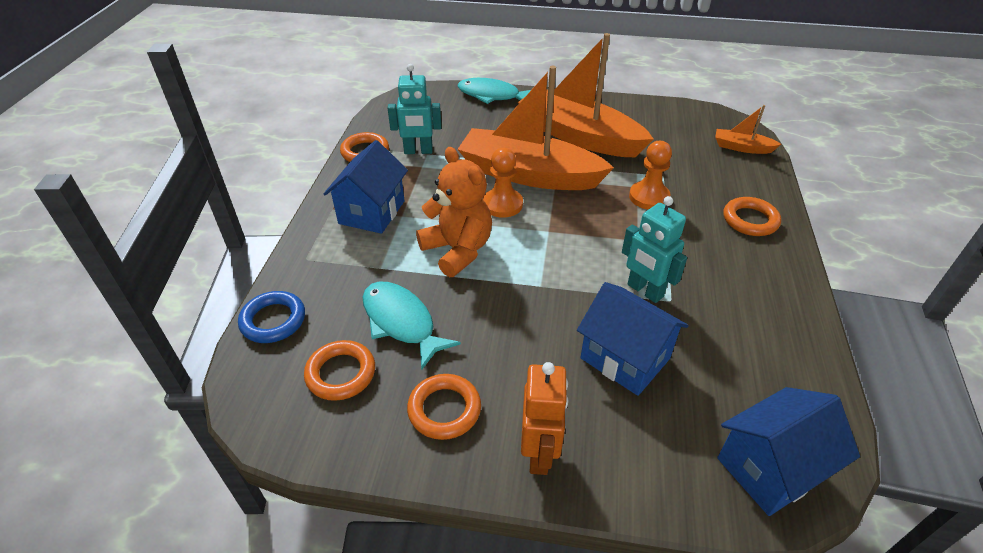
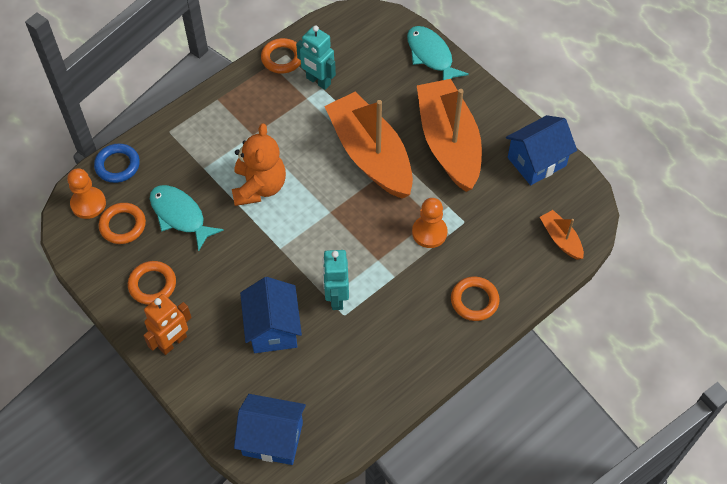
camera: 40 degrees right, 15 degrees up
(372, 212) = (237, 119): blue house -> blue house (536, 161)
(401, 322) = (180, 215): turquoise fish -> turquoise fish turned 45 degrees counterclockwise
(502, 204) = (324, 169): orange pawn -> orange pawn (88, 204)

